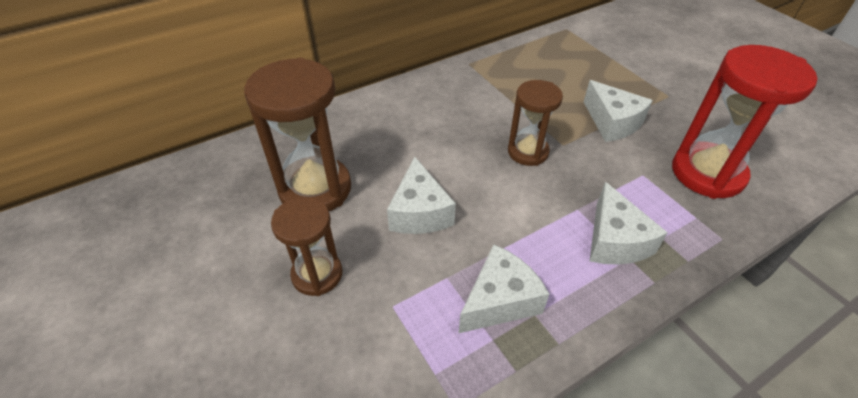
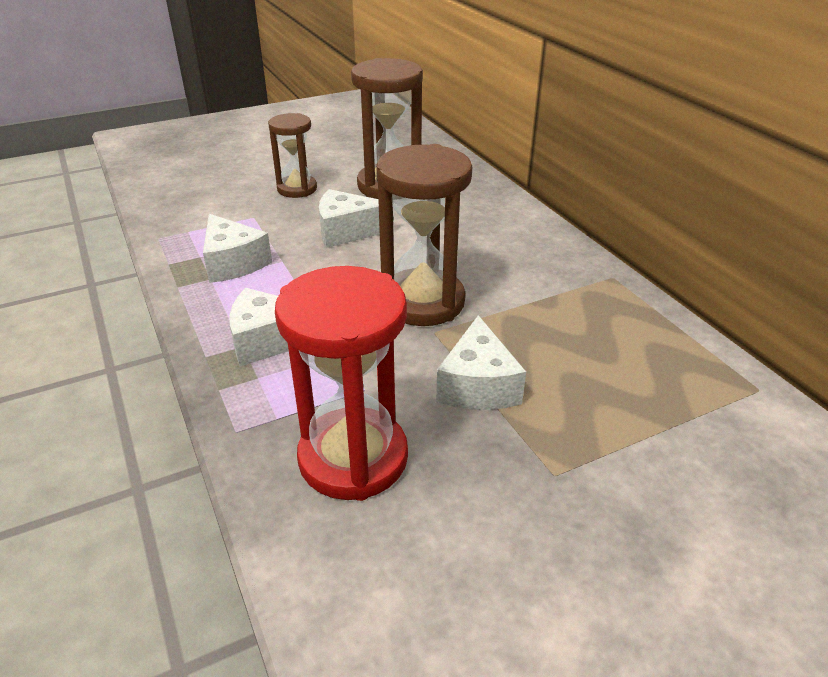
camera: 95 degrees right, 10 degrees down
(528, 152) = (422, 302): brown hourglass -> brown hourglass, size x1.64
(612, 122) = (478, 385): white cheese -> white cheese turned 60 degrees counterclockwise

